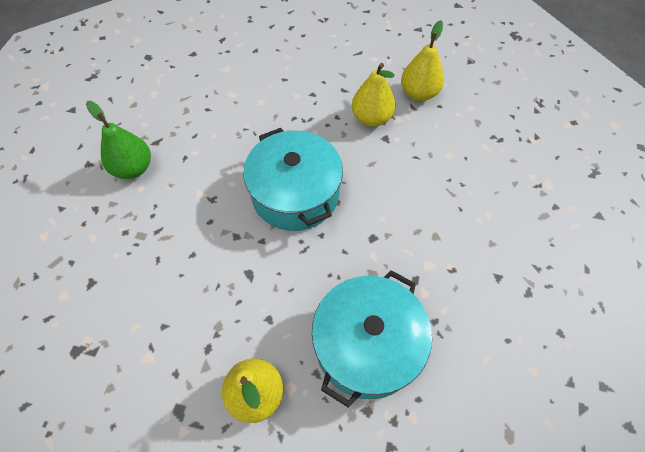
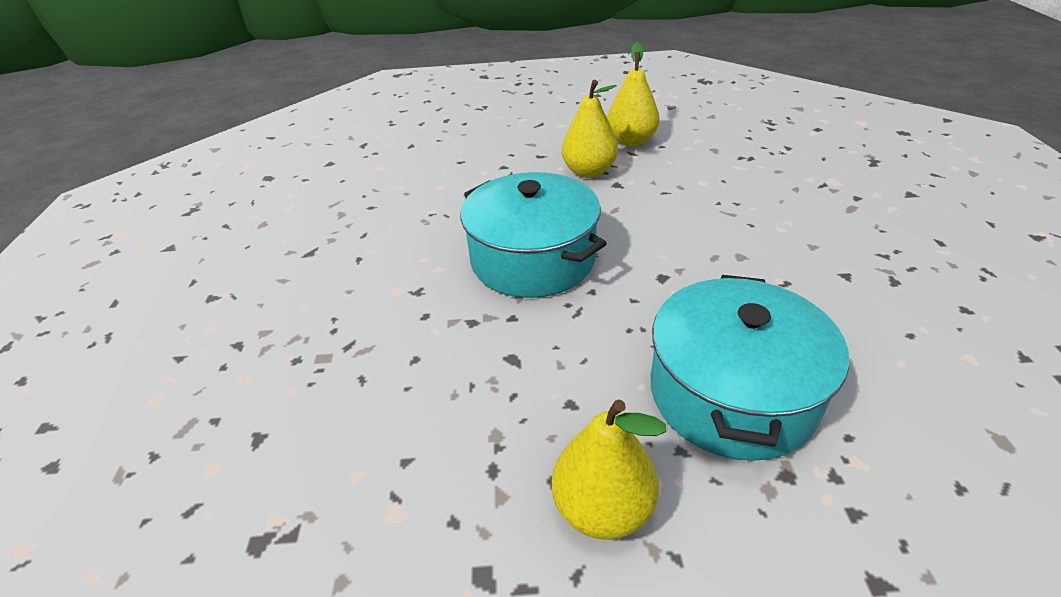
camera: 15 degrees left, 20 degrees down
(133, 168) = (285, 286): green pear -> none

